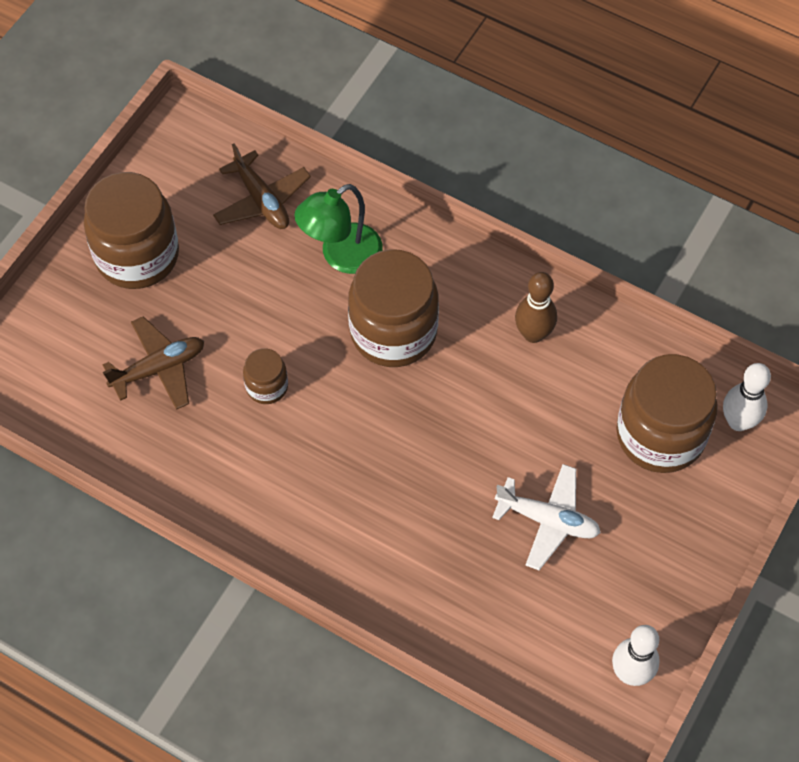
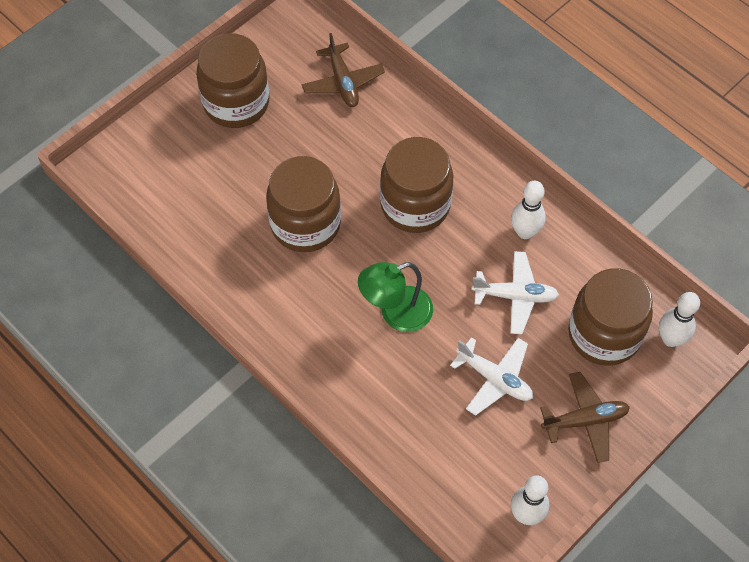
camera: 15 degrees right, 0 degrees up
(159, 368) = (227, 191): brown plane -> brown plane (585, 420)
(267, 386) = (305, 224): brown jar -> brown jar, size x2.08
(341, 256) = (391, 138): green lamp -> green lamp (396, 313)
(533, 334) = (525, 232): brown bowling pin -> white bowling pin
(544, 414) = (515, 296): none -> white plane

